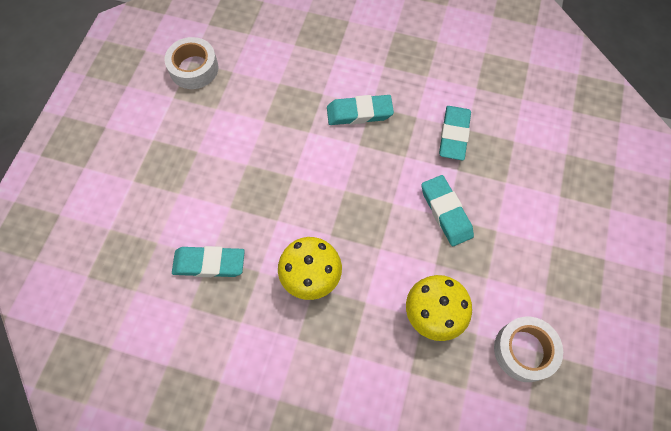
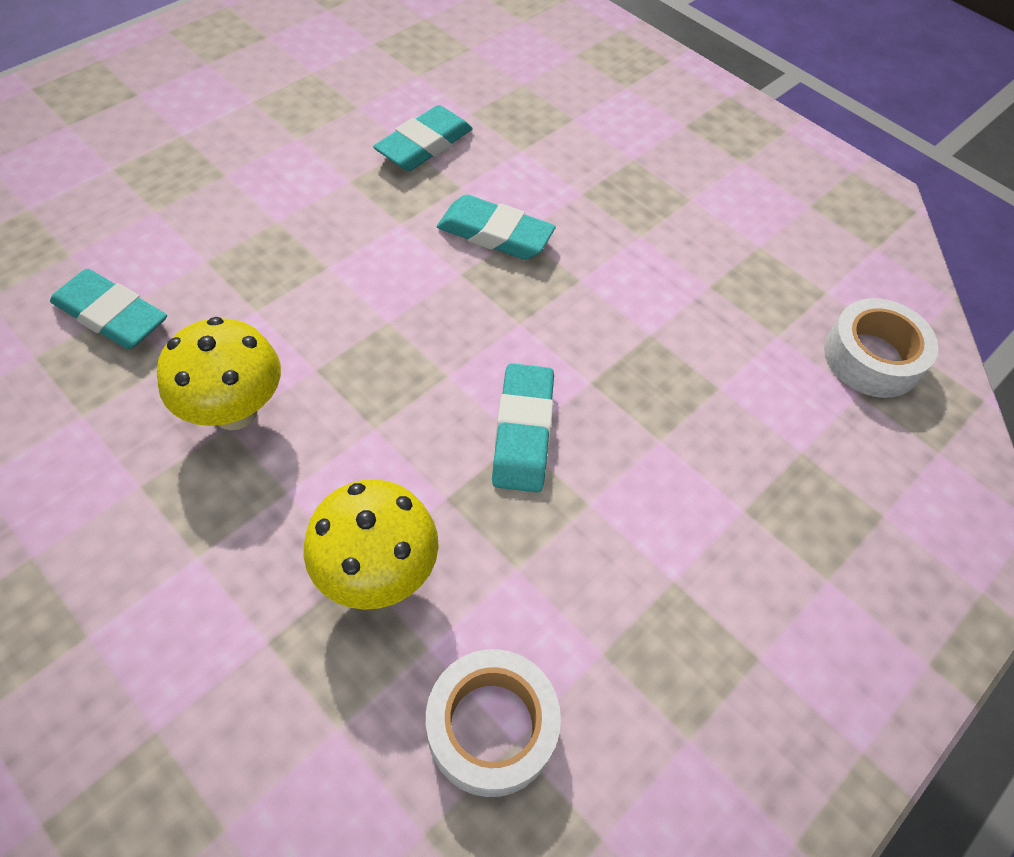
camera: 25 degrees right, 10 degrees down
(194, 68) = (309, 81): white tape -> white tape (872, 358)
(454, 135) = (622, 331): turquoise eraser -> turquoise eraser (424, 145)

